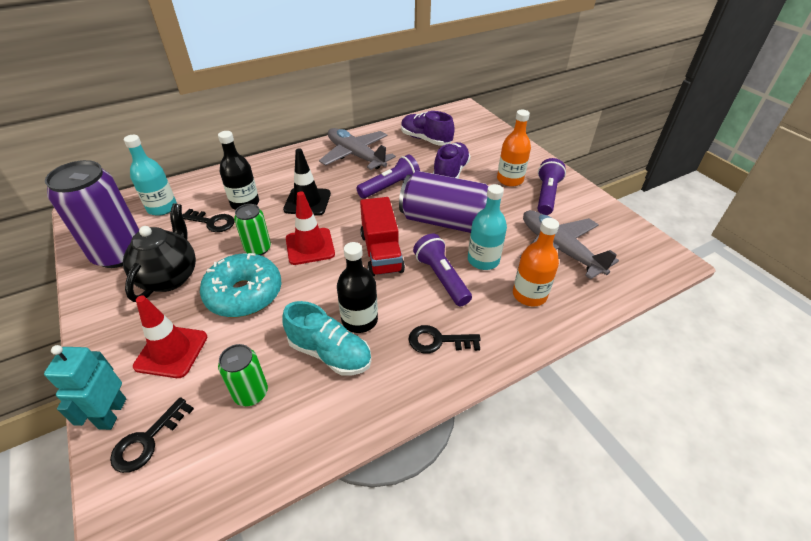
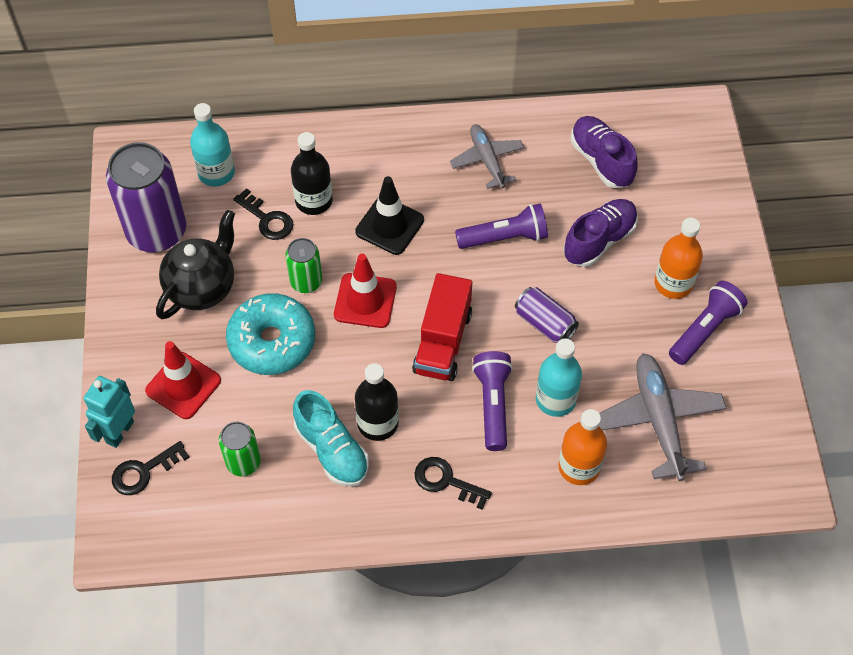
camera: 25 degrees right, 15 degrees up
(355, 155) = (487, 160): grey plane -> grey plane, size x0.65
(446, 221) = (544, 323): purple can -> purple can, size x0.52

